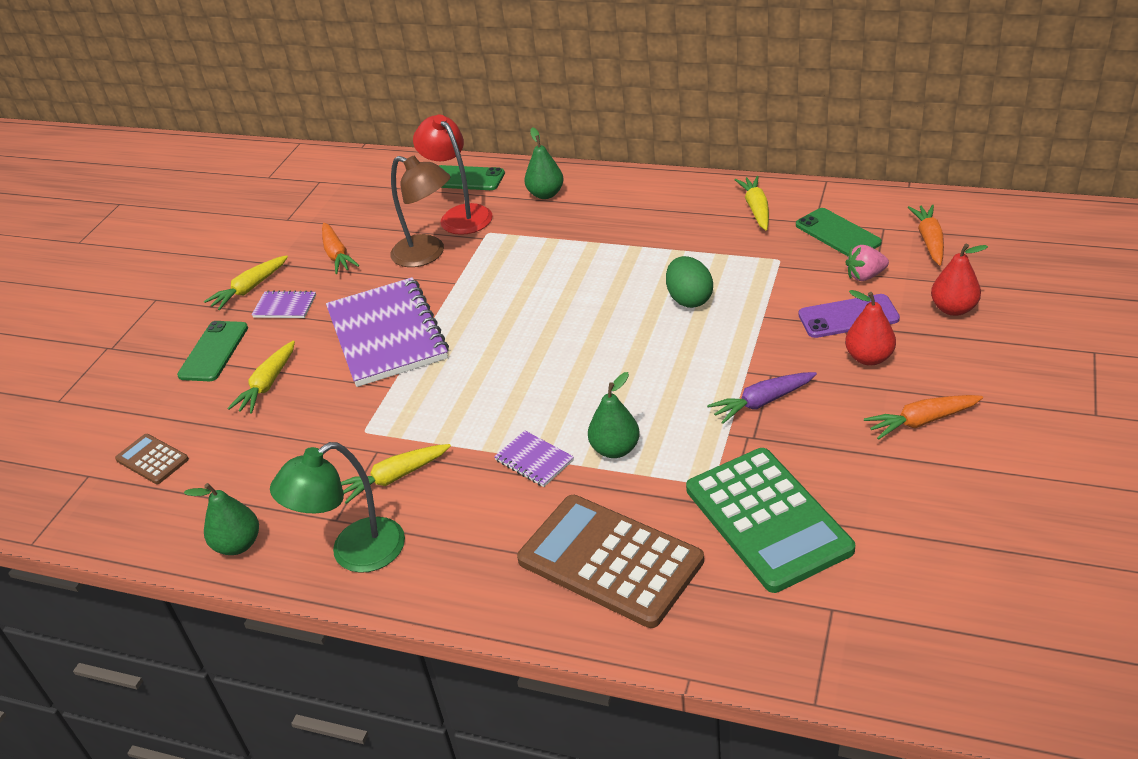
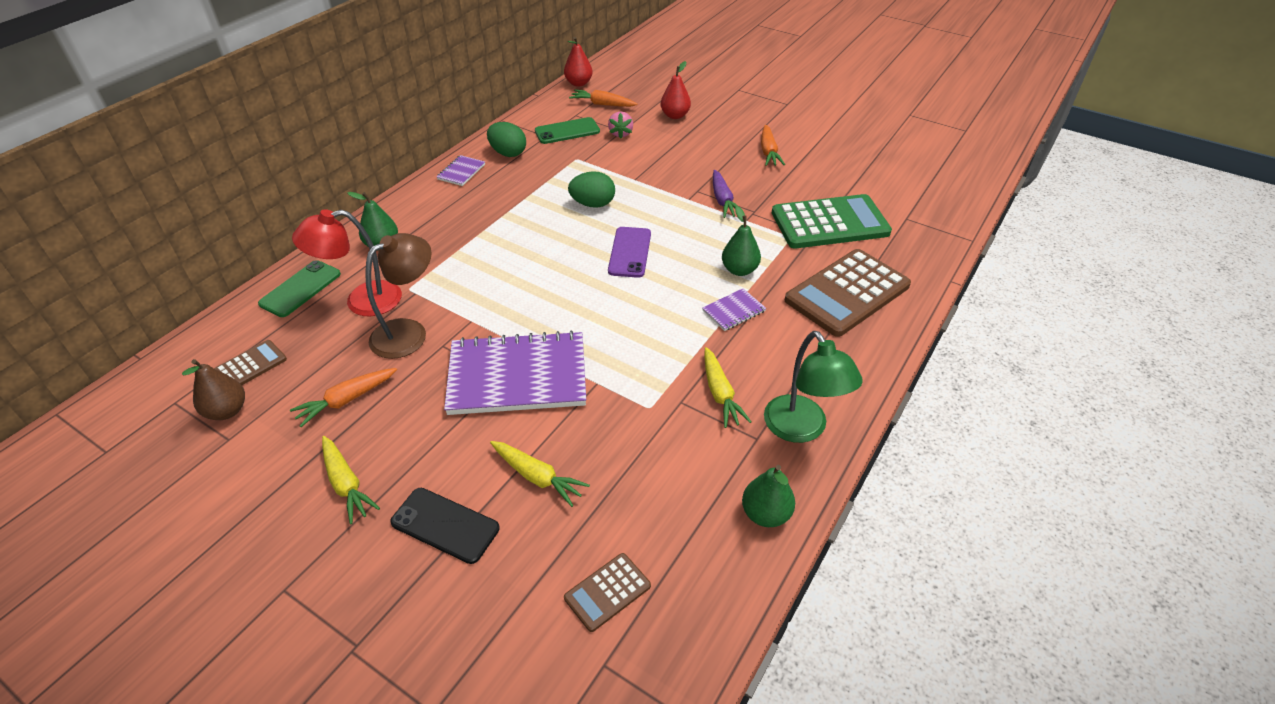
camera: 80 degrees left, 5 degrees up
(214, 351) = (445, 525): green phone -> black phone
(285, 306) = (407, 453): purple notebook -> purple notebook (461, 172)
(315, 206) = (227, 411): none -> brown pear
(337, 255) = (346, 400): orange carrot -> orange carrot turned 150 degrees clockwise
(365, 195) = (250, 365): none -> brown calculator
(756, 209) = (508, 153): yellow carrot -> green egg
(848, 317) = (658, 150): purple phone -> purple phone (629, 252)
(869, 358) = (702, 153): red pear -> red pear (578, 83)

